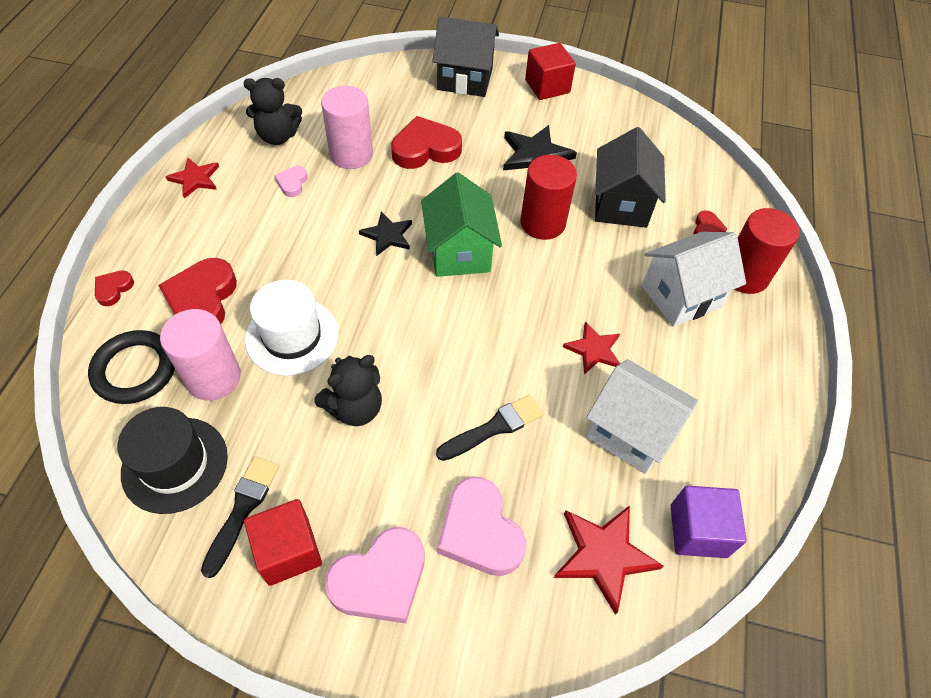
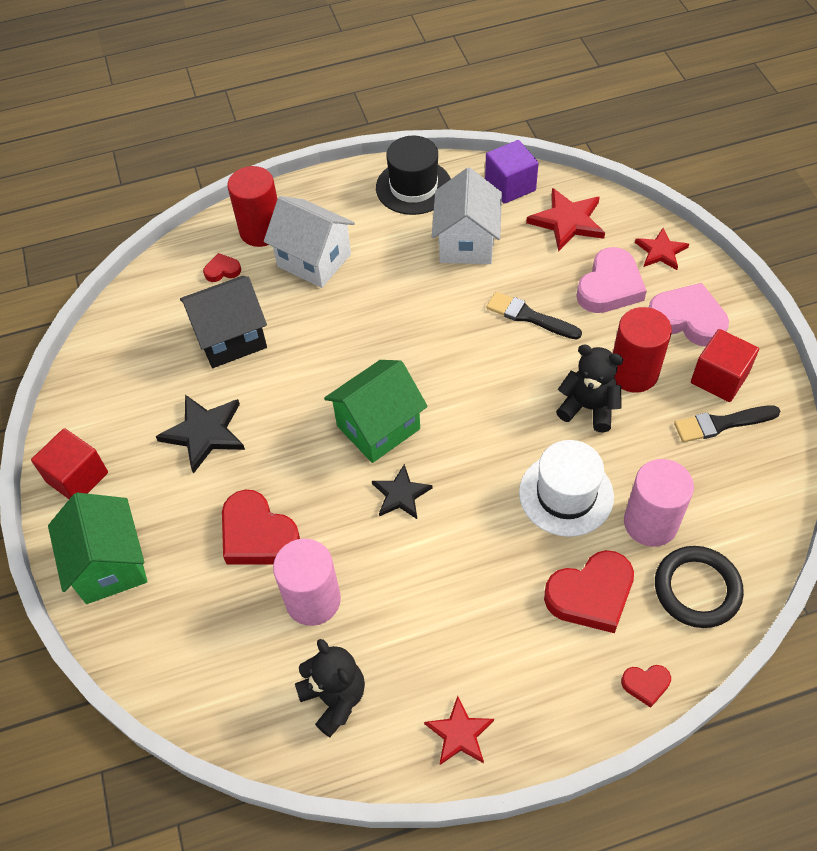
camera: 115 degrees left, 0 degrees up
(175, 464) = (735, 491): black hat -> black hat (413, 187)
(292, 183) = (395, 627): pink heart -> none
(465, 79) = (110, 565): black house -> green house
(542, 223) = (296, 384): red cylinder -> red cylinder (633, 373)
(594, 350) = (411, 291): red star -> red star (660, 251)

